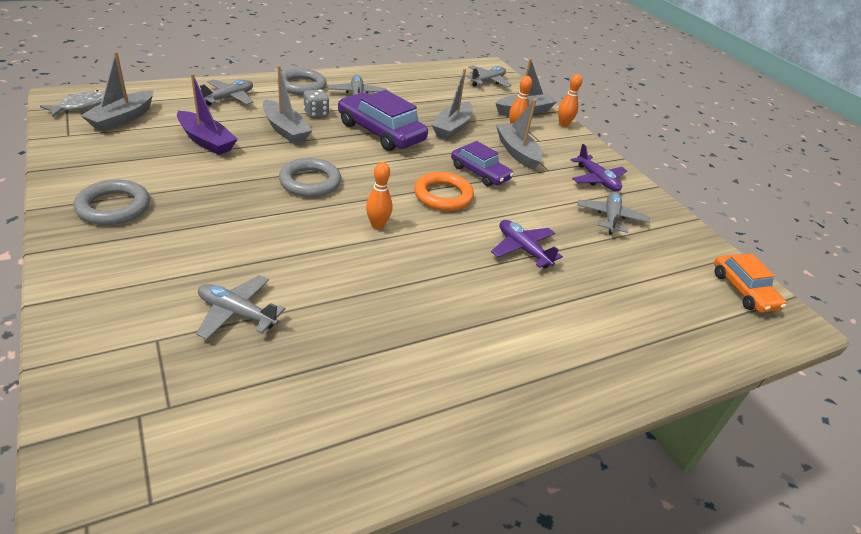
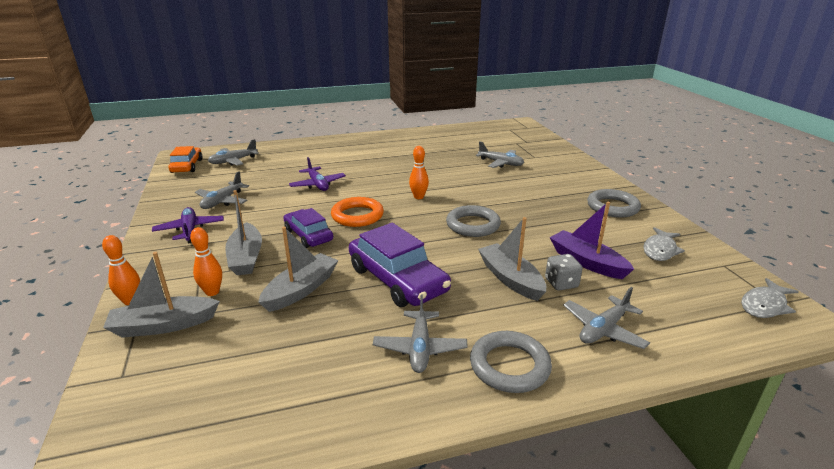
camera: 165 degrees left, 10 degrees down
(117, 150) = (660, 250): none -> grey fish
(122, 119) = (697, 287): grey boat -> none
(316, 113) = (478, 306): grey dice -> grey dice (561, 283)
(487, 81) = (151, 408): grey plane -> grey plane (233, 161)

